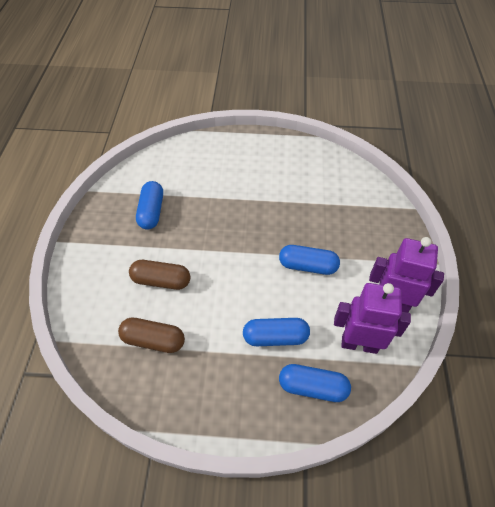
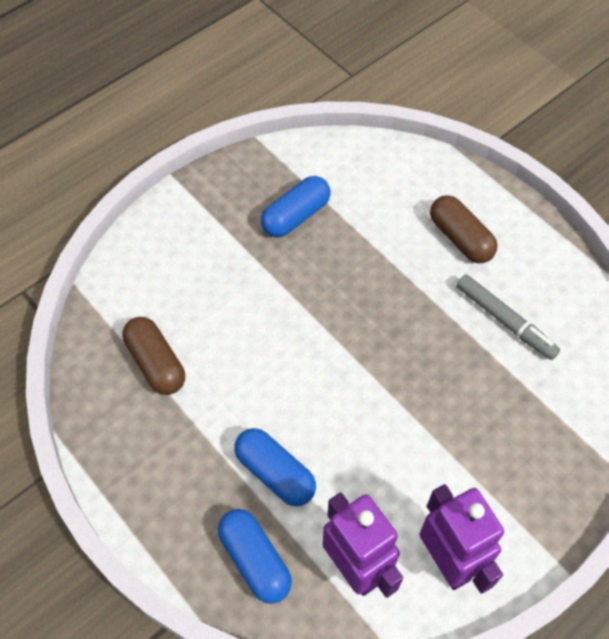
camera: 45 degrees right, 5 degrees up
(161, 280) = (226, 306): brown capsule -> brown capsule (460, 238)
(299, 185) = (505, 321): none -> grey marker
(308, 266) = (400, 429): blue capsule -> none

